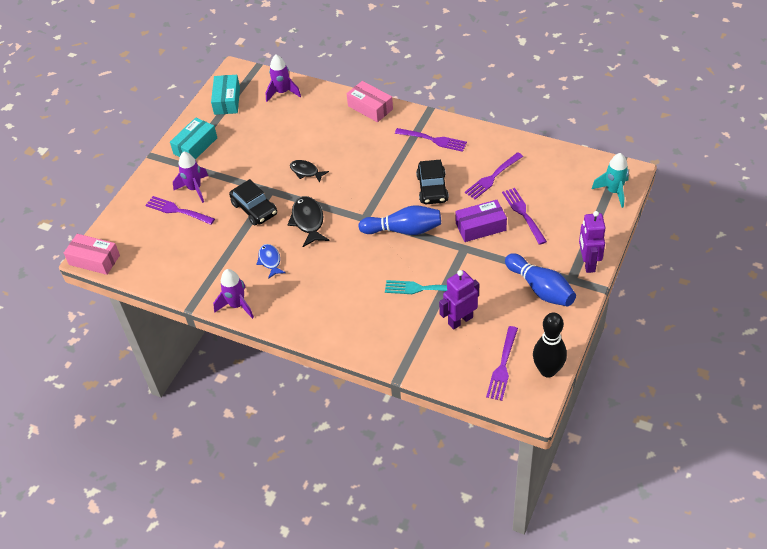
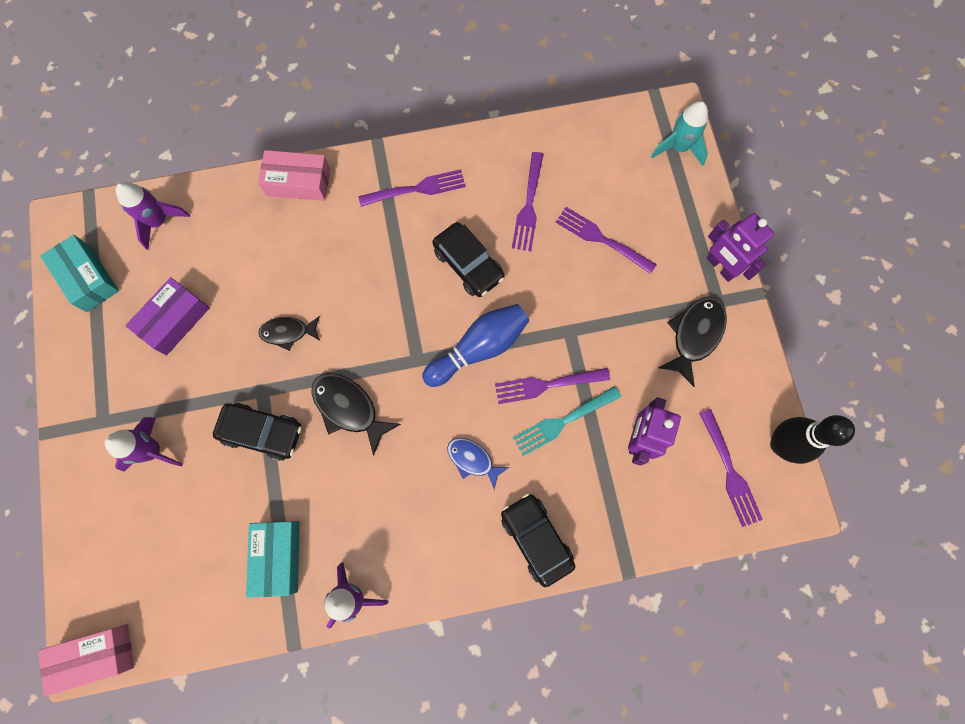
camera: 40 degrees left, 25 degrees up
(177, 210) = (155, 500): purple fork -> purple fork (547, 385)
(195, 146) = (99, 379): turquoise box -> turquoise box (278, 557)
(270, 261) = (344, 500): blue fish -> blue fish (473, 460)
(357, 335) = (536, 539): none -> black car
(480, 227) = (566, 288): purple box -> purple box (174, 320)
(540, 288) = (694, 335): blue bowling pin -> black fish

